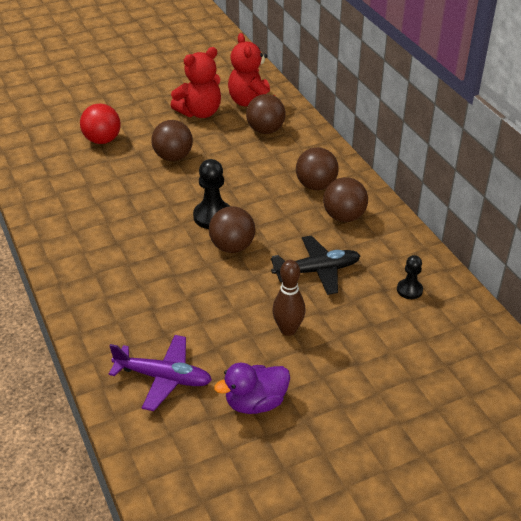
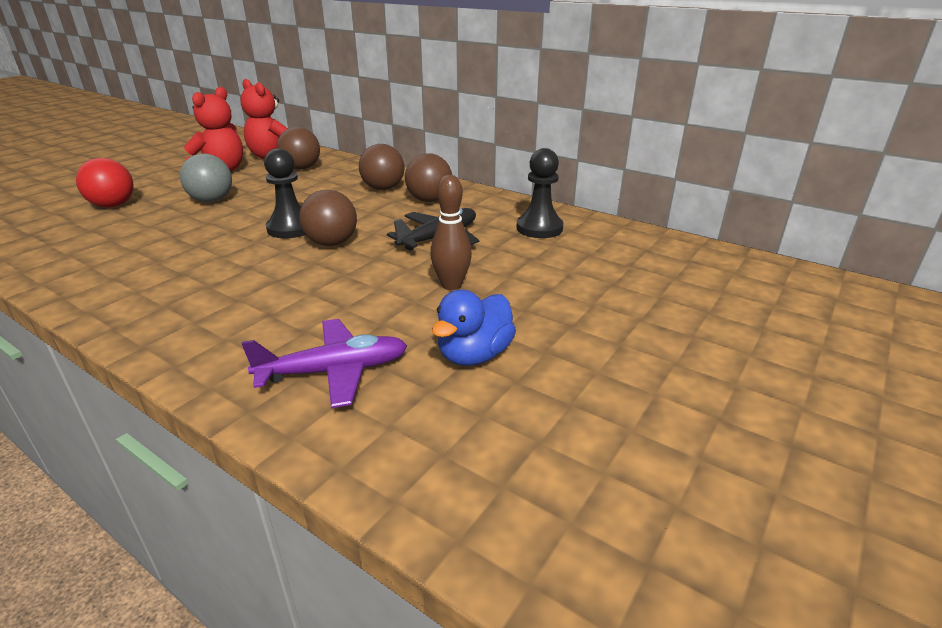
camera: 30 degrees left, 10 degrees down
(173, 157) = (212, 200): brown ball -> grey ball
(255, 403) = (474, 355): purple duck -> blue duck
(409, 290) = (539, 228): black pawn -> black pawn, size x1.68

